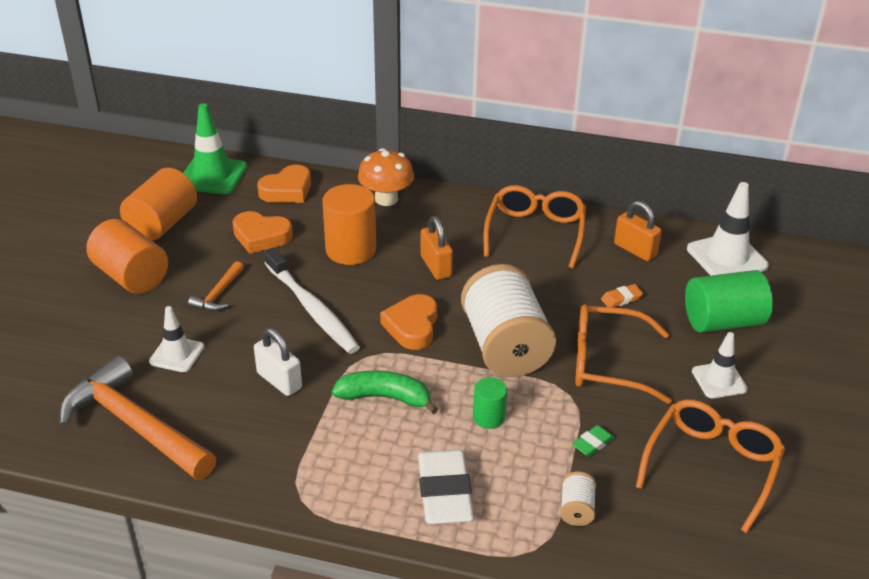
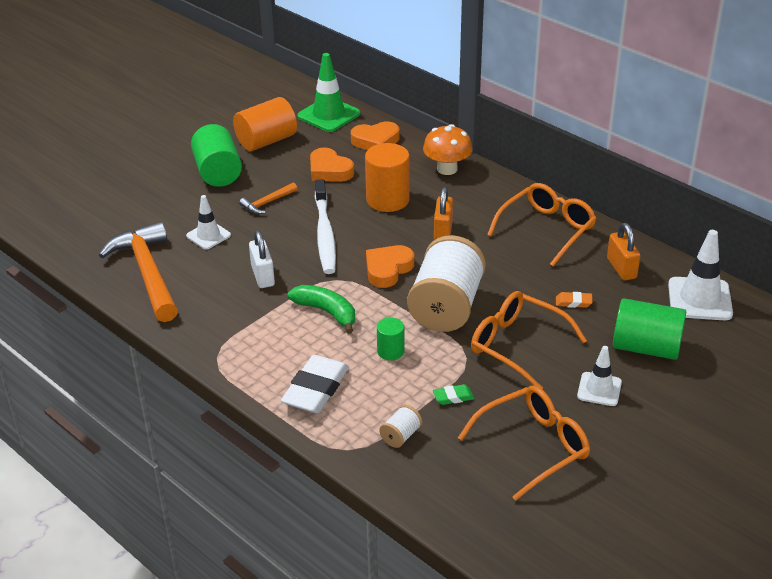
camera: 30 degrees right, 0 degrees up
(131, 276) = (218, 172): orange cylinder -> green cylinder

